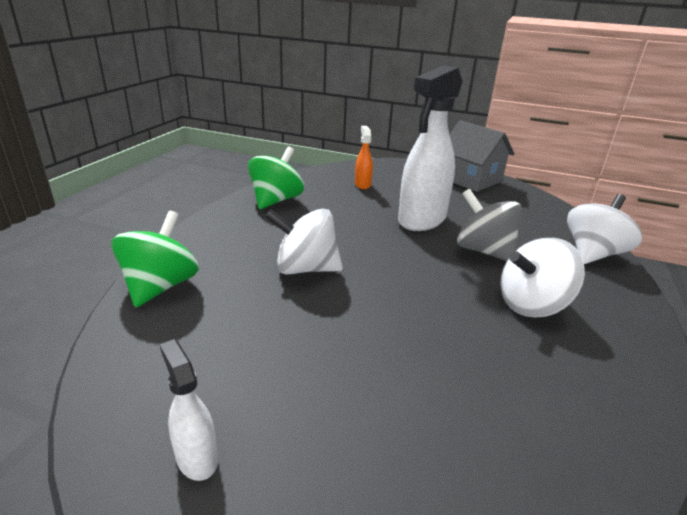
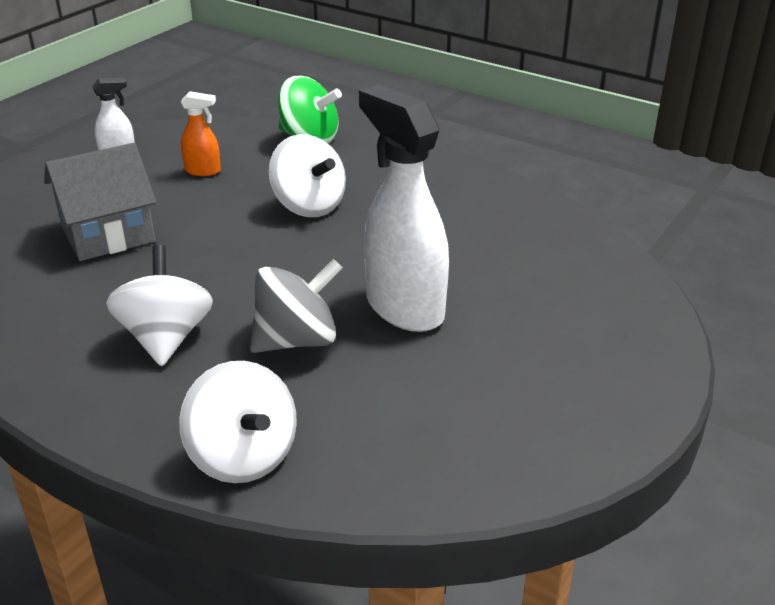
camera: 105 degrees right, 5 degrees up
(276, 200) = (488, 200): green spinning top -> none
(305, 269) = (308, 206): white spinning top -> white spinning top turned 120 degrees clockwise
(362, 184) = (547, 277): orange spray bottle -> orange spray bottle (203, 171)
(470, 179) = (578, 416): grey house -> grey house (108, 233)

